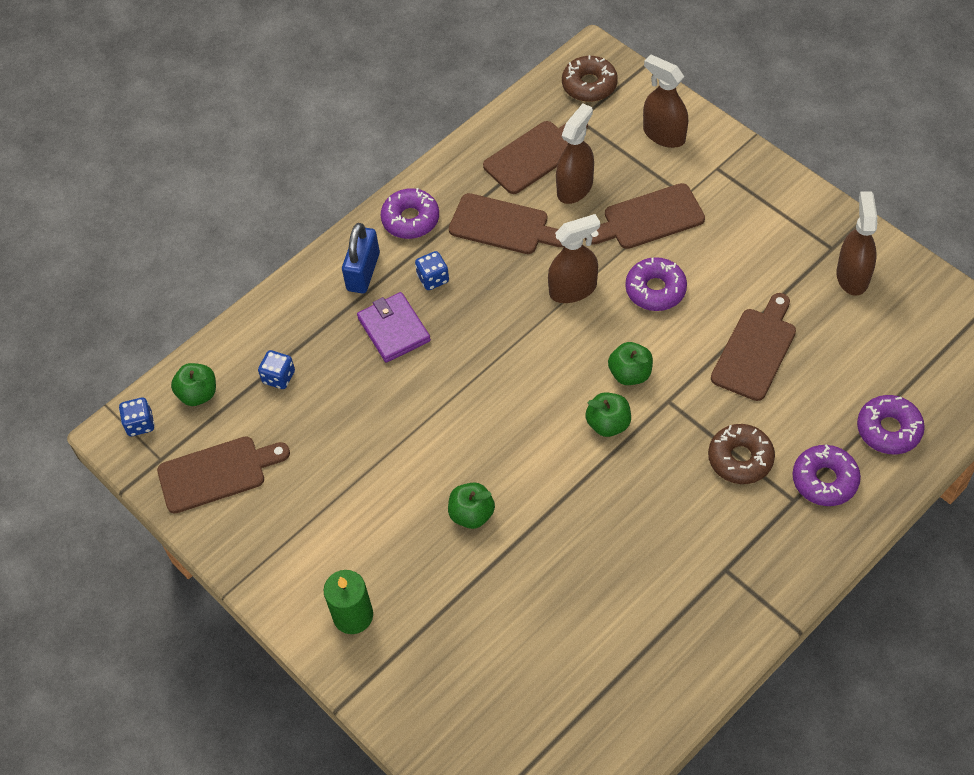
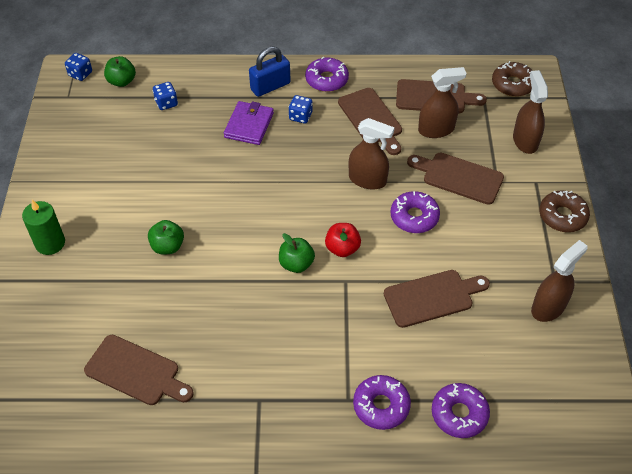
camera: 40 degrees right, 5 degrees down
(217, 473) = (82, 123): brown cutting board -> brown cutting board (136, 372)
(630, 374) = (342, 248): green apple -> red apple
(740, 459) = (346, 348): brown donut -> brown donut (562, 216)

